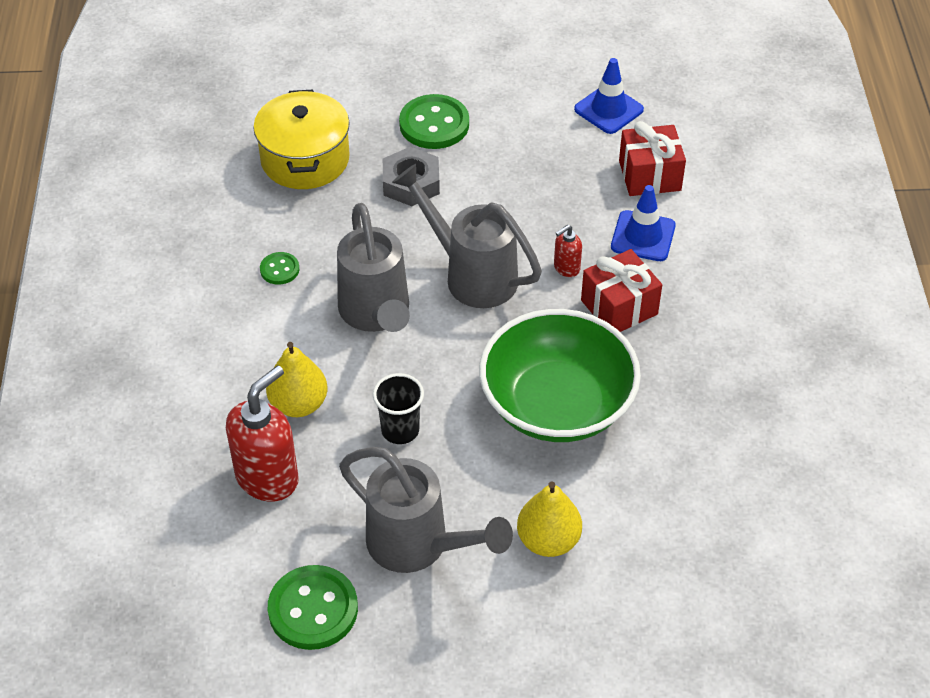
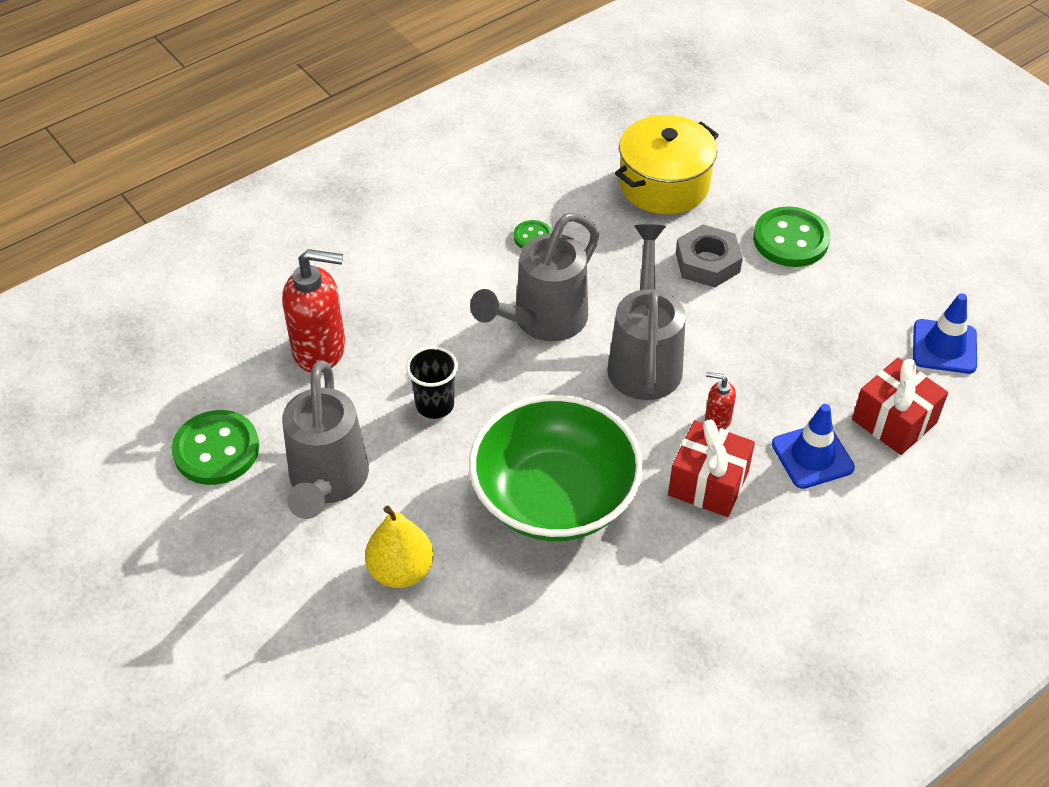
camera: 55 degrees right, 0 degrees up
(298, 404) = (407, 327): yellow pear -> none

